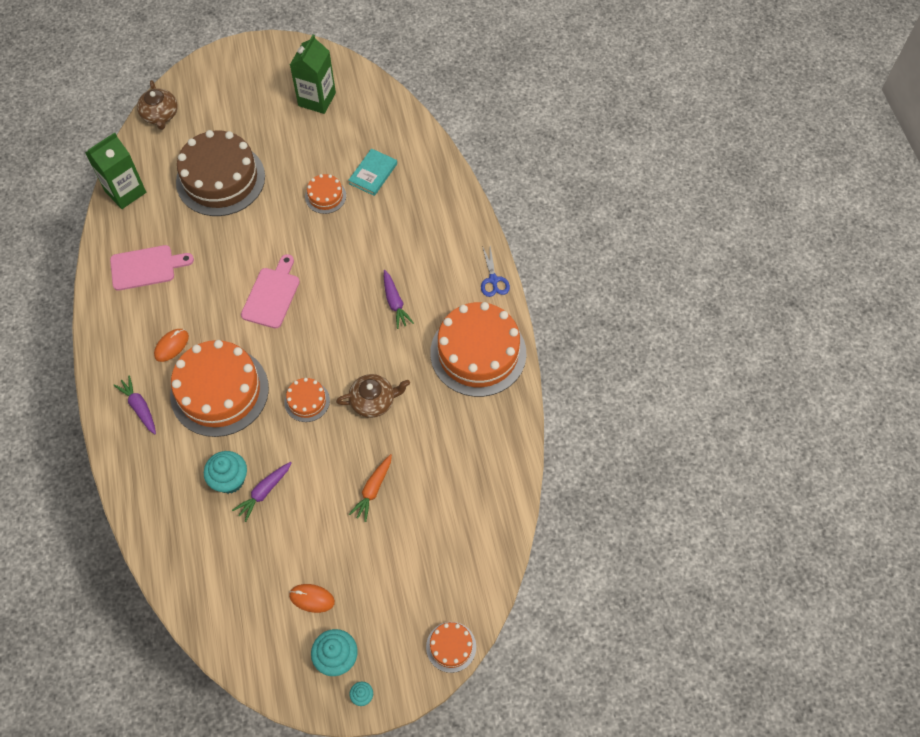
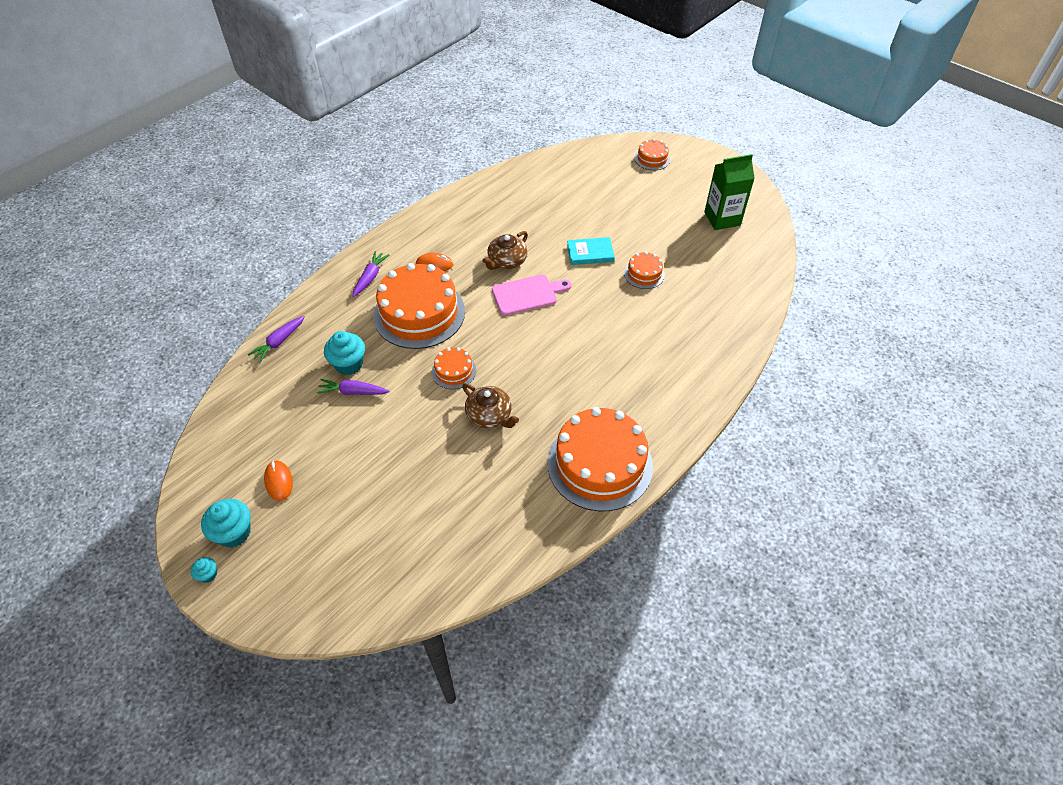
camera: 55 degrees right, 10 degrees down
(125, 192) = (535, 169): green carton -> none
(146, 267) = (486, 214): pink cutting board -> none
(160, 115) = (614, 149): brown teapot -> brown teapot (506, 261)
(220, 179) = (596, 209): brown cake -> none
(373, 174) = (695, 290): turquoise book -> turquoise book (590, 253)
(373, 489) = (407, 465): orange carrot -> none
(395, 302) = (593, 375): purple carrot -> purple carrot (279, 342)
(451, 647) = (294, 620): orange cake -> orange cake (652, 159)
(493, 280) = (681, 432): blue scissors -> none

